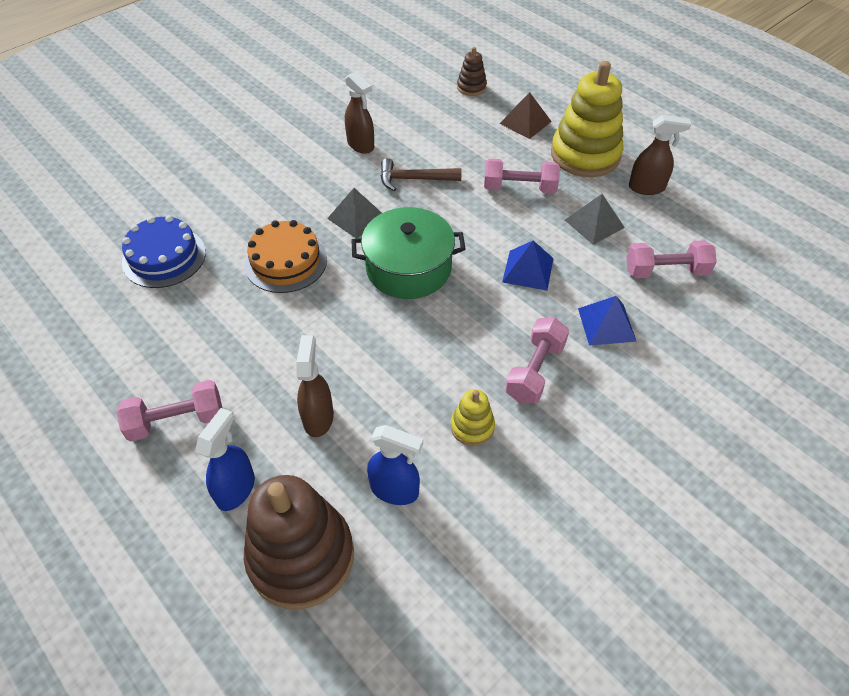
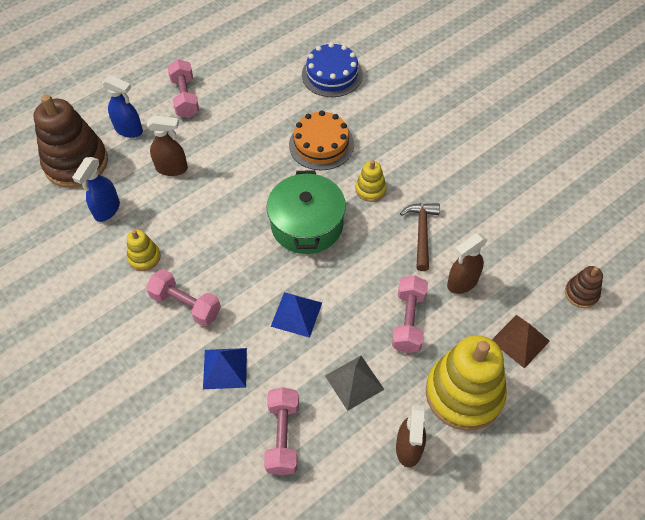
camera: 95 degrees right, 5 degrees up
(357, 217) = (370, 189): grey pyramid -> yellow stacking toy
(361, 145) = (471, 192): brown spray bottle -> brown spray bottle (462, 282)

